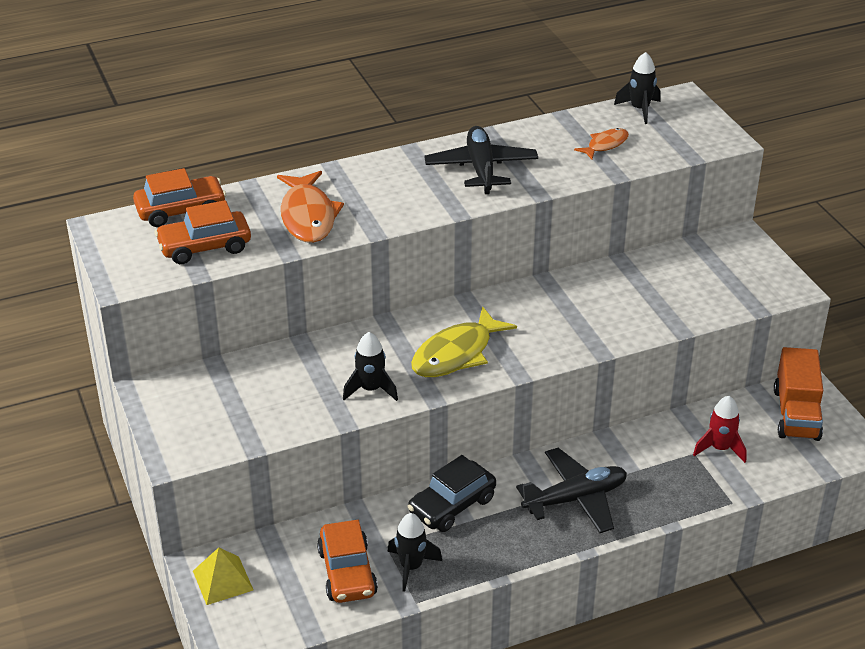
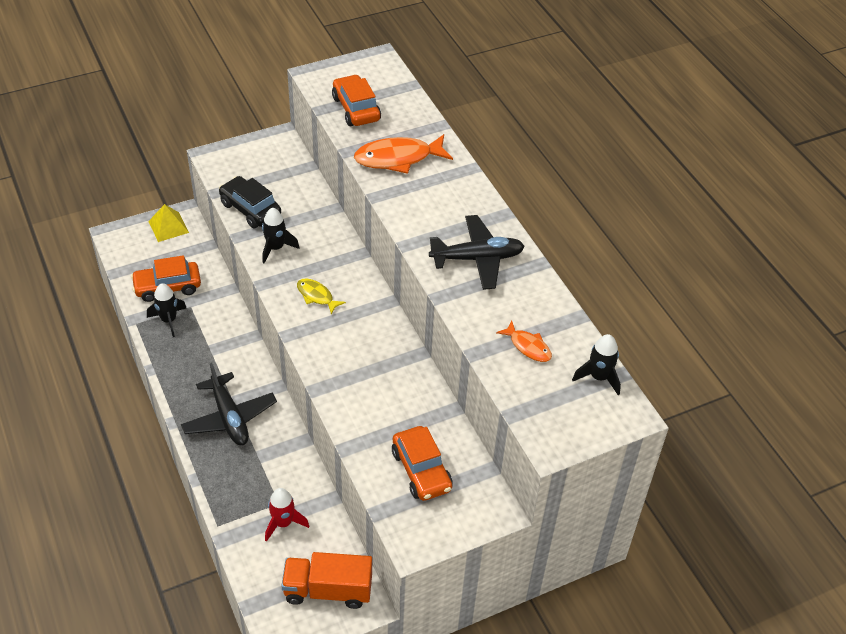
camera: 85 degrees right, 10 degrees up
(181, 210) = (402, 93): orange car -> orange car (421, 470)
(452, 505) = (227, 342): black car -> black car (250, 209)
(456, 354) = (316, 296): yellow fish -> yellow fish, size x0.55

